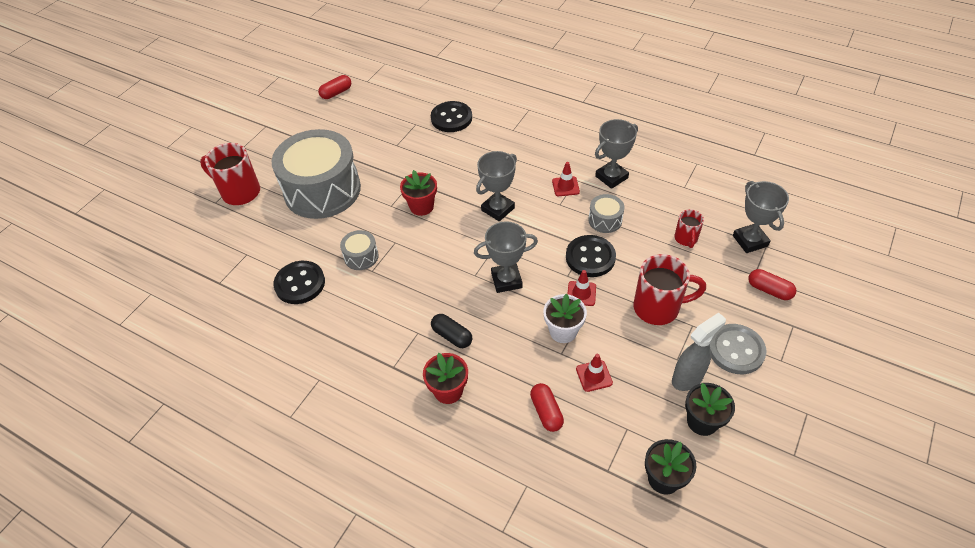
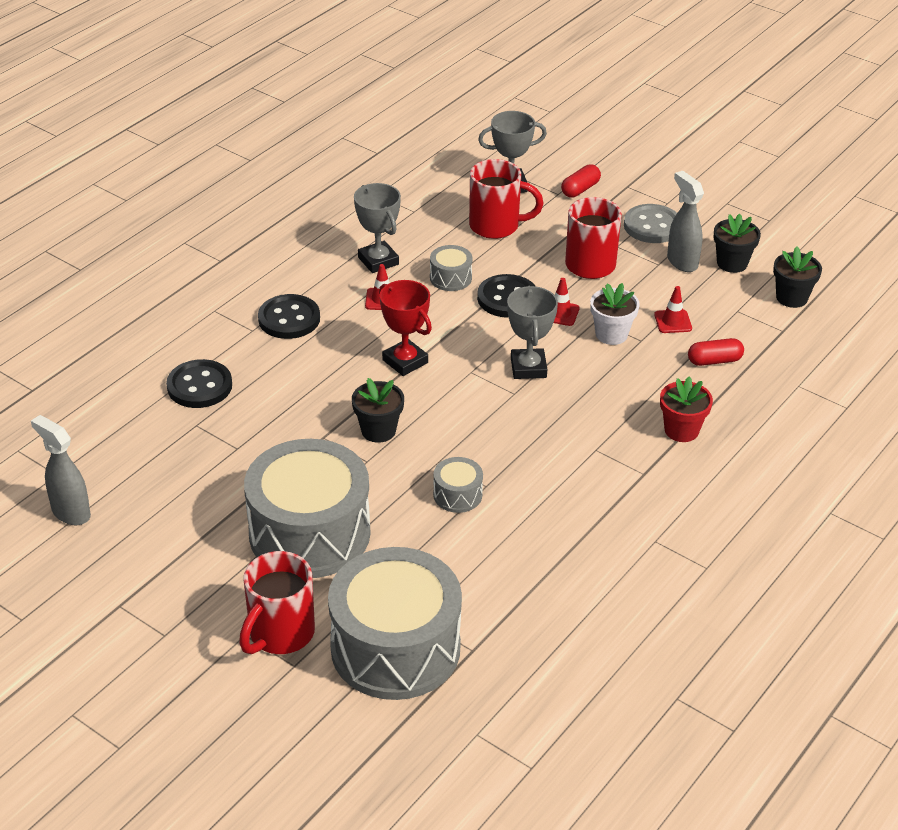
camera: 85 degrees left, 10 degrees down
(224, 245) = (395, 648): none -> grey drum
(300, 283) = (493, 559): black button -> black button (289, 319)
(336, 93) = (70, 513): red capsule -> grey spray bottle
(421, 206) = (378, 430): red flower pot -> black flower pot
(452, 336) = (605, 421): black capsule -> none
(498, 209) = (405, 361): grey trophy -> red trophy
(686, 239) = (496, 226): red mug -> red mug, size x1.80

